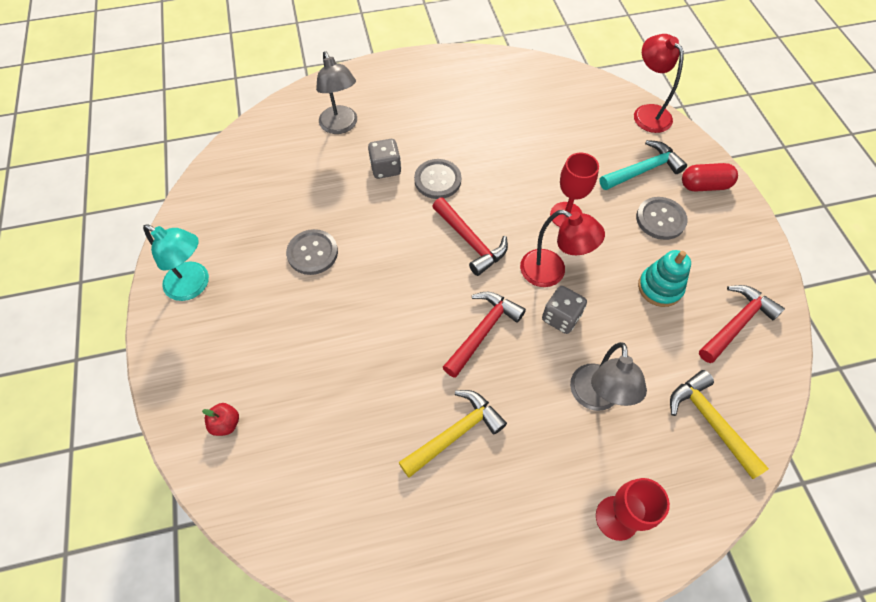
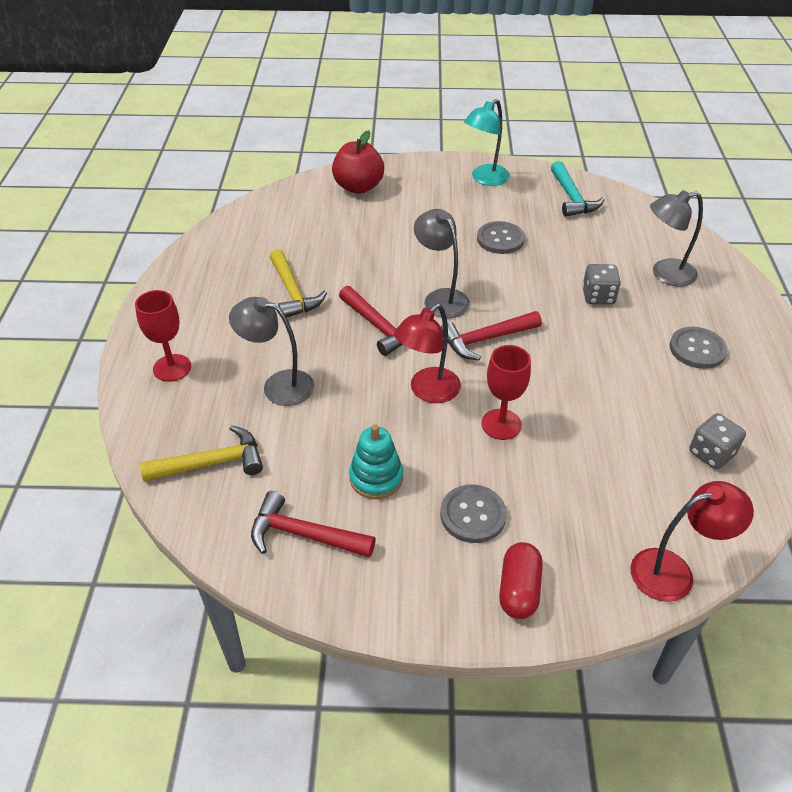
camera: 105 degrees right, 15 degrees down
(226, 423) = (358, 187): red apple -> red apple, size x2.11
(423, 287) = (441, 298): none -> grey lamp
(437, 180) = (575, 331): grey button -> grey button (697, 349)
(561, 317) = (372, 384): grey dice -> grey dice (711, 453)
(643, 170) = (560, 526): turquoise hammer -> turquoise hammer (572, 198)
(736, 323) = (303, 534): red hammer -> red hammer turned 135 degrees clockwise

